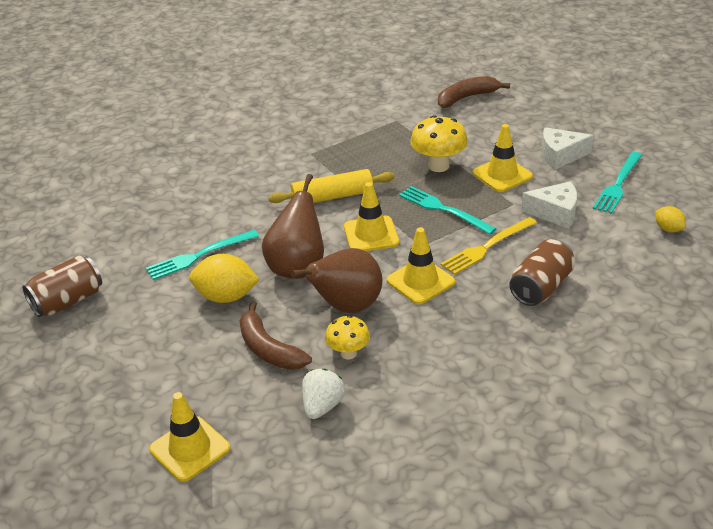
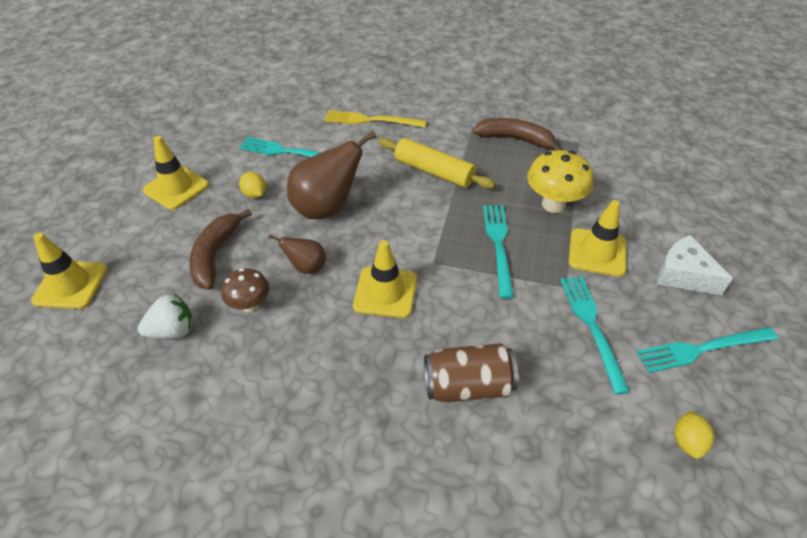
camera: 45 degrees right, 10 degrees up
(67, 301) = (181, 127): brown can -> none
(226, 297) = (255, 194): yellow lemon -> yellow lemon, size x0.54
(346, 307) = (306, 267): brown pear -> brown pear, size x0.52
(348, 353) = (250, 305): yellow mushroom -> brown mushroom
(371, 234) = (412, 223): yellow traffic cone -> yellow traffic cone (176, 188)
(466, 98) = (672, 161): brown banana -> brown banana (515, 139)
(487, 247) = (481, 307): yellow fork -> yellow fork (370, 120)
(555, 213) = (591, 326): white cheese -> turquoise fork

